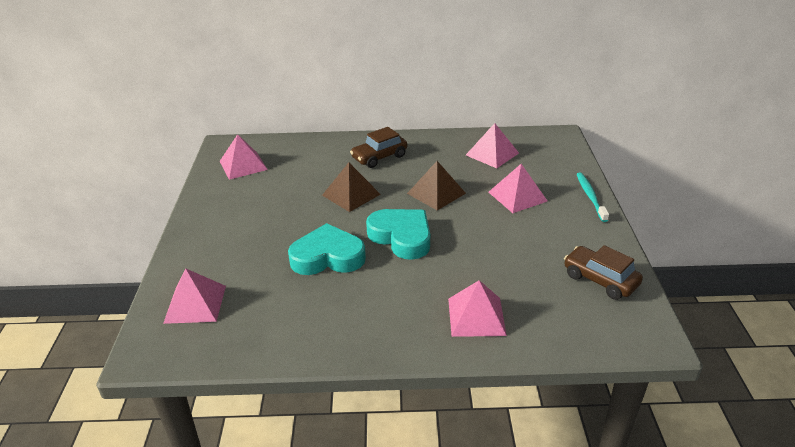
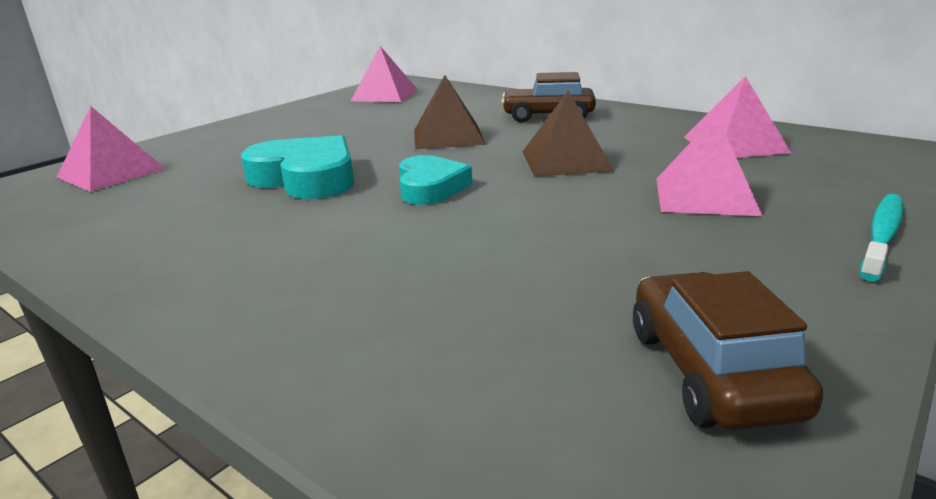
camera: 40 degrees right, 10 degrees down
(401, 237) = (430, 187): turquoise heart -> turquoise heart, size x0.66
(476, 316) = (349, 314): pink pyramid -> none

